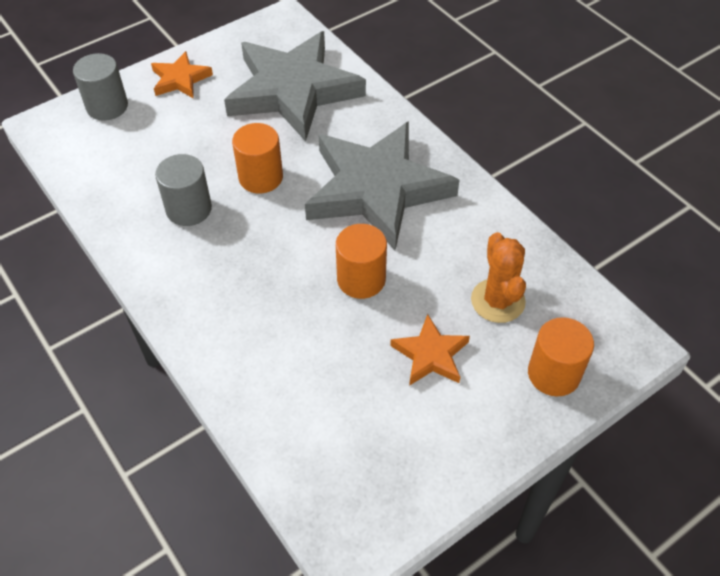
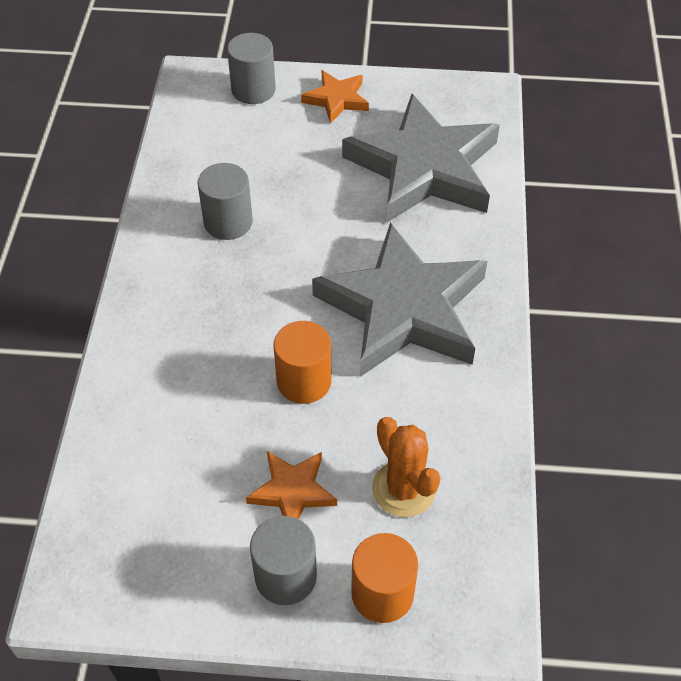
camera: 40 degrees right, 0 degrees up
(261, 177) = (314, 232): orange cylinder -> none
(485, 411) = (285, 576): none -> grey cylinder
(498, 301) = (404, 489): orange cactus -> orange cactus turned 60 degrees counterclockwise

